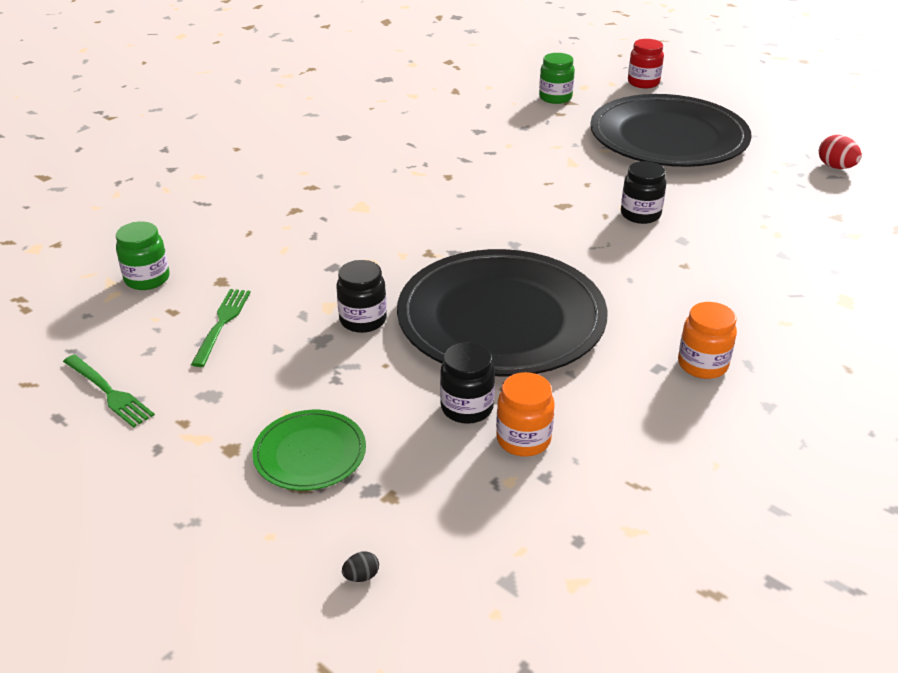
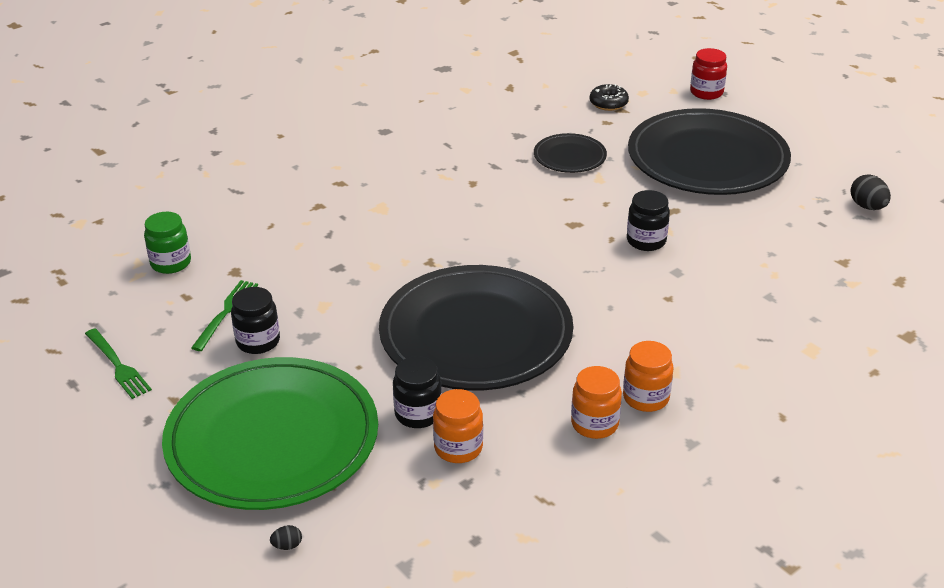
camera: 10 degrees right, 0 degrees up
(310, 453) = (272, 438): green plate -> green plate, size x2.19
(363, 320) = (351, 322): black jar -> black jar (258, 341)
(535, 145) = (569, 156): none -> black plate
(555, 98) = (608, 103): green jar -> black donut
(660, 397) = (594, 424): none -> orange jar
(835, 167) = (867, 207): red egg -> black egg

